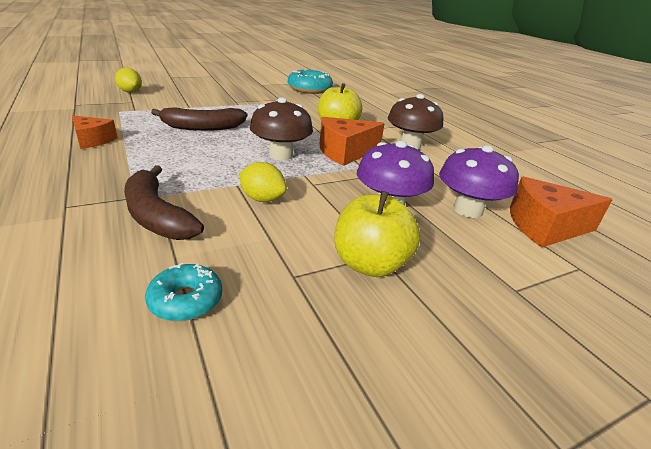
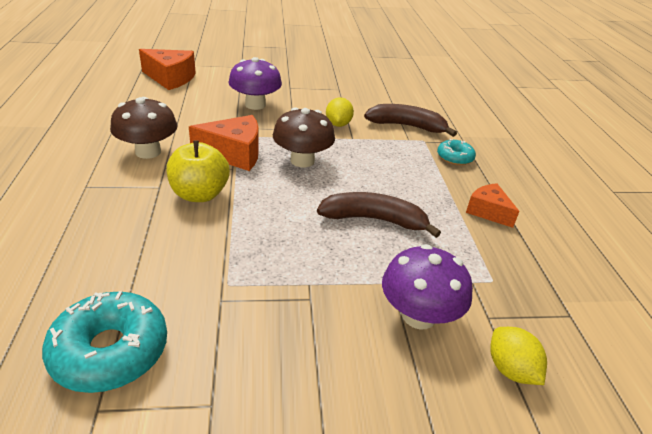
camera: 160 degrees left, 5 degrees up
(156, 216) = (407, 126): brown banana -> brown banana turned 60 degrees counterclockwise
(186, 300) = (387, 91): turquoise donut -> turquoise donut (454, 157)
(262, 199) = (338, 124): yellow lemon -> yellow lemon turned 45 degrees clockwise
(370, 264) = (299, 85): yellow apple -> none
(468, 210) = (203, 94): purple mushroom -> purple mushroom (418, 316)

